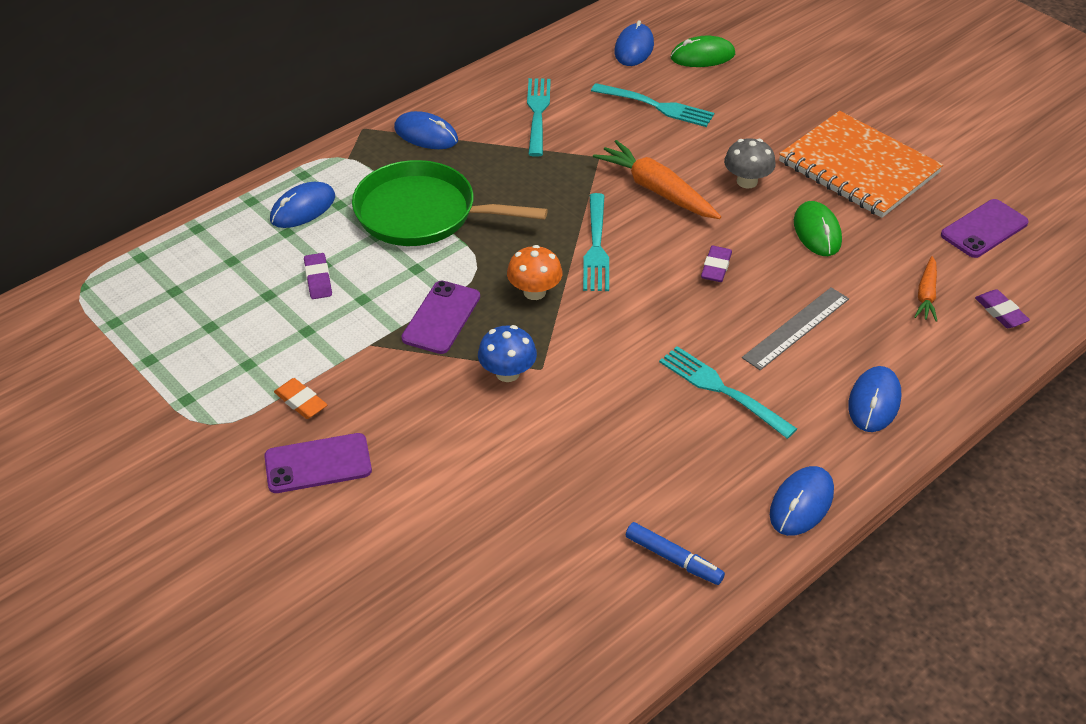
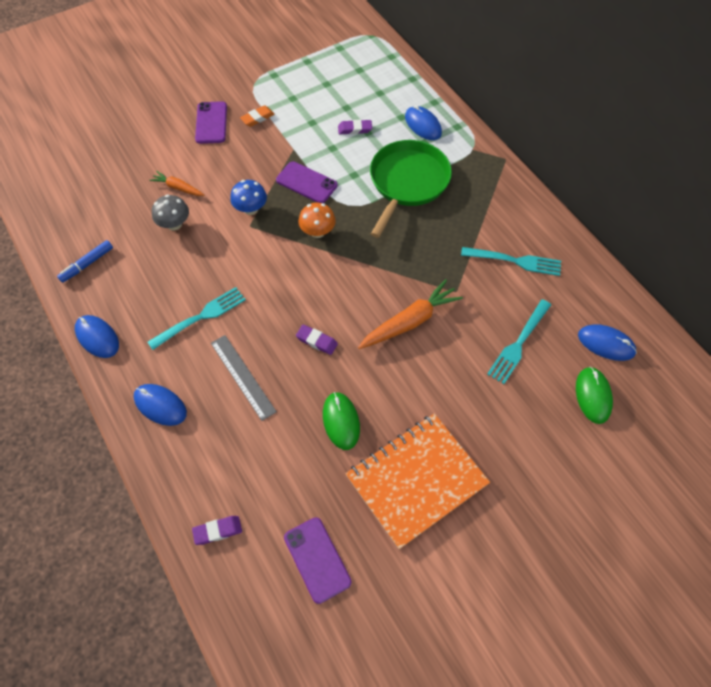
camera: 100 degrees right, 15 degrees up
(426, 134) = (494, 192): blue mouse -> none
(596, 246) = (354, 272): turquoise fork -> none
(747, 181) = (411, 386): grey mushroom -> grey mushroom (174, 224)
(817, 232) = (341, 421): green mouse -> green mouse turned 75 degrees clockwise
(926, 295) = (251, 479): orange carrot -> orange carrot (178, 188)

